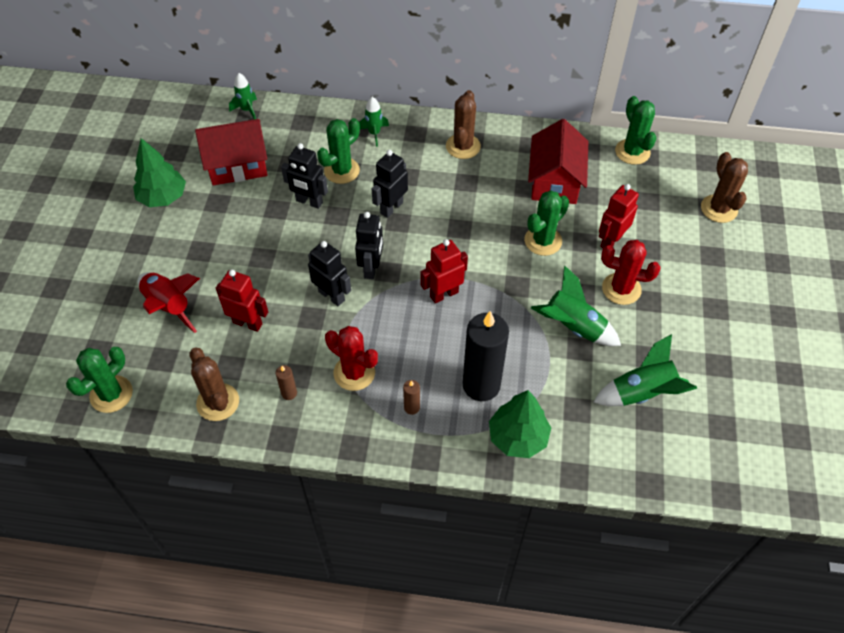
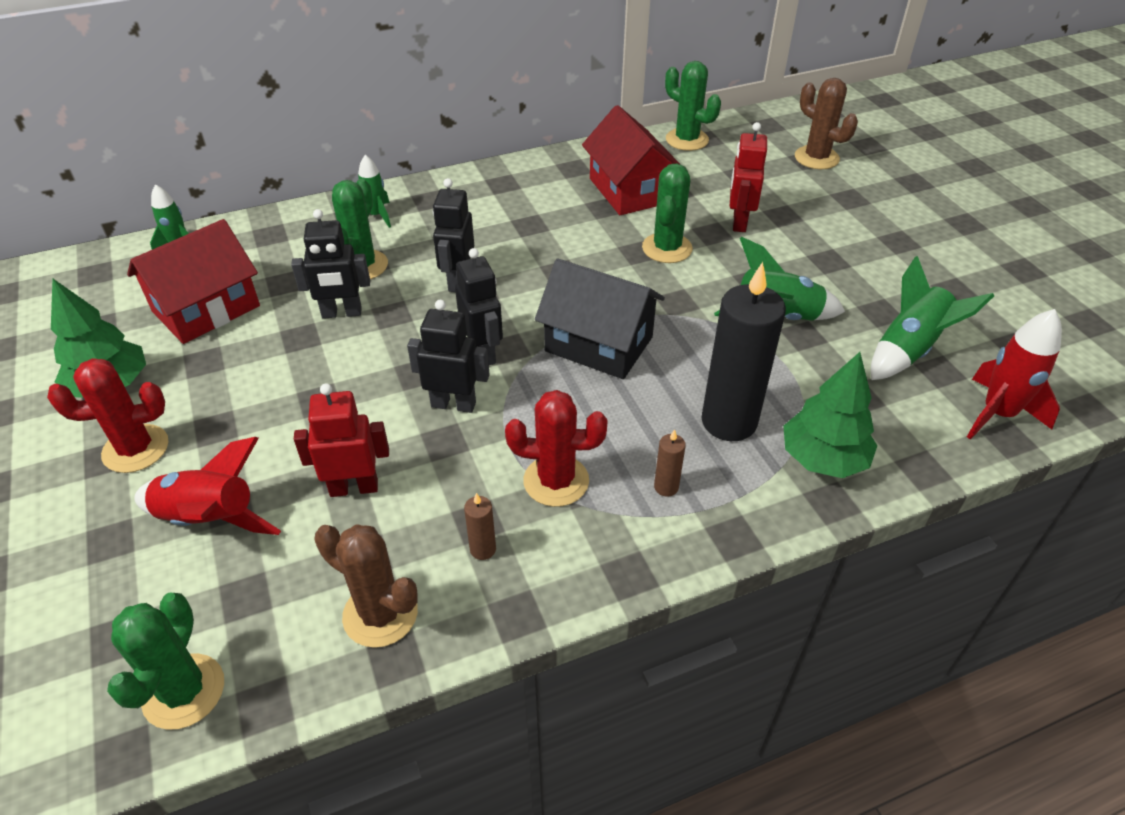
camera: 30 degrees left, 10 degrees down
(444, 294) = (599, 344): red robot -> black house
(463, 146) = (497, 193): brown cactus -> none
(621, 289) = (791, 261): red cactus -> red cactus (135, 449)
(658, 466) = (997, 414): none -> red rocket

